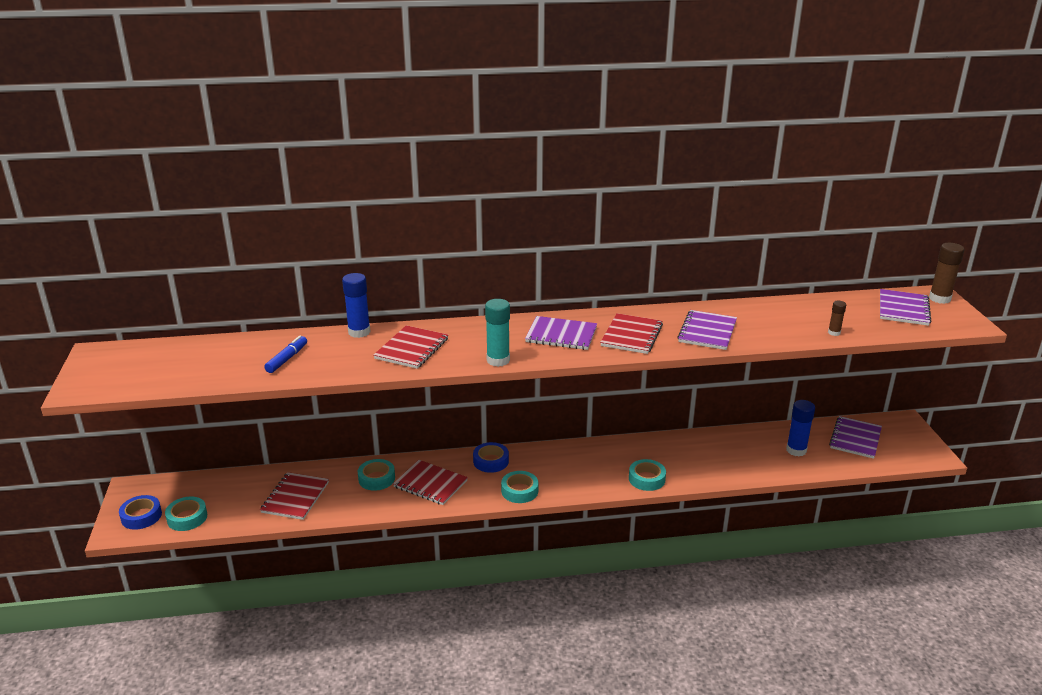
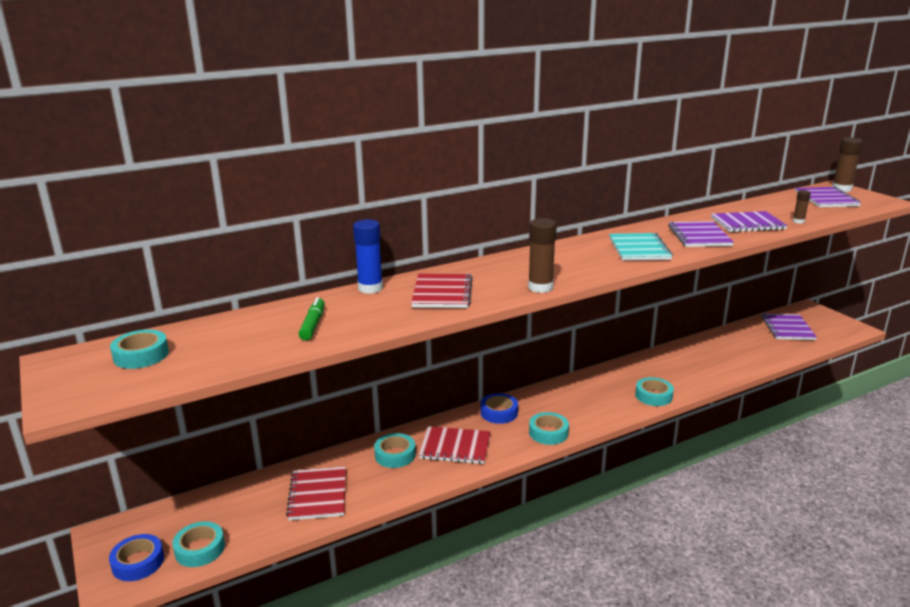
camera: 20 degrees left, 5 degrees down
(150, 360) = (141, 355): none -> turquoise tape
(287, 359) = (313, 324): blue marker -> green marker
(498, 360) = (540, 287): turquoise glue stick -> brown glue stick
(561, 335) = (576, 258): purple notebook -> purple notebook (747, 224)
(631, 335) = (639, 249): red notebook -> turquoise notebook
(796, 450) = (752, 346): blue glue stick -> none

